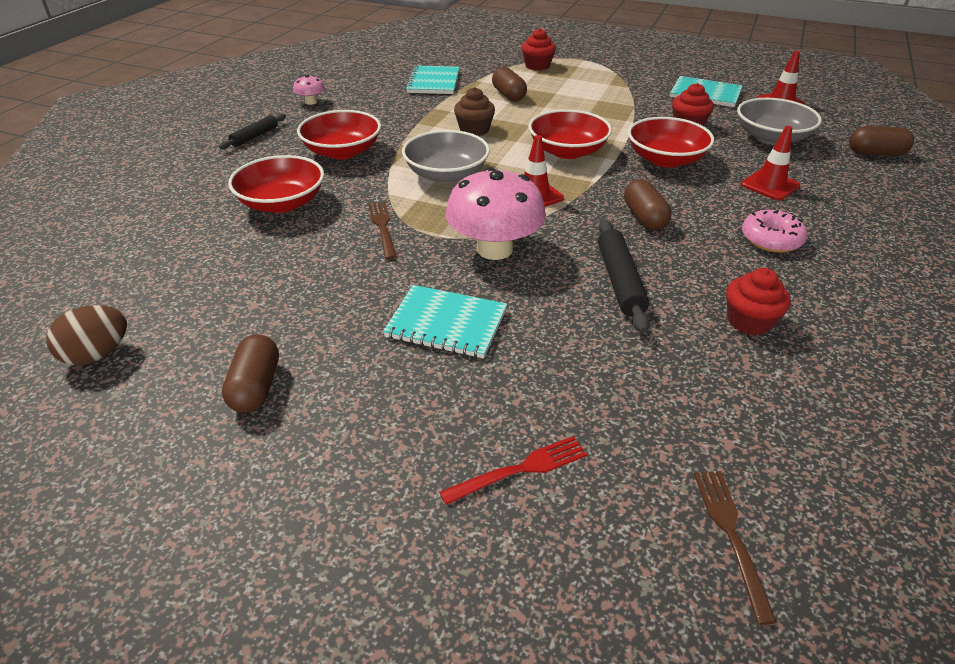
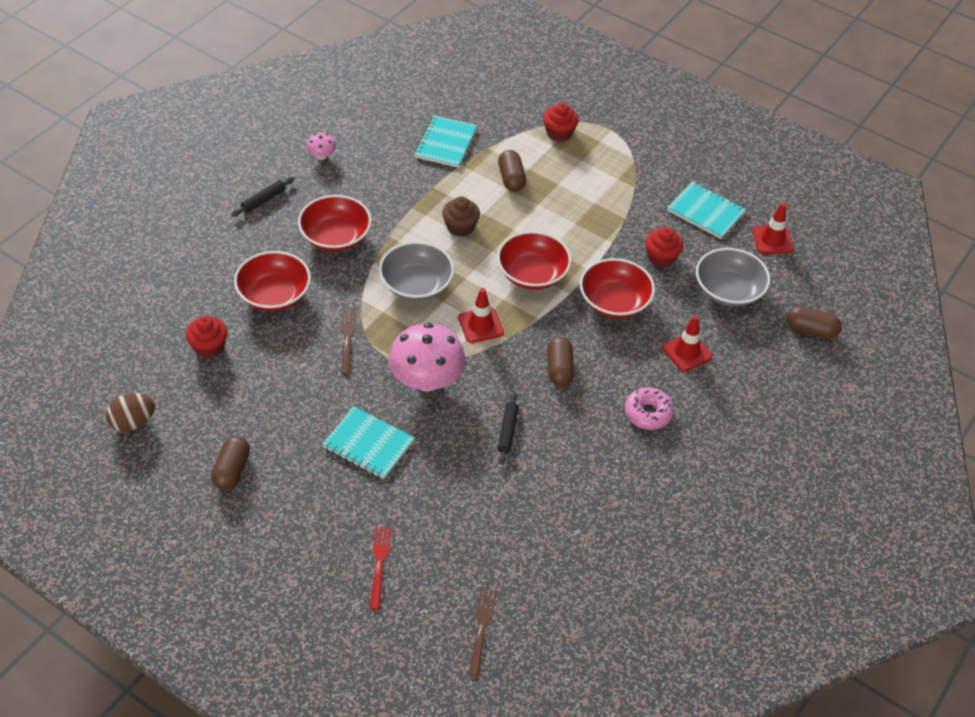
camera: 10 degrees right, 10 degrees up
(521, 469) = (379, 563): red fork -> red fork turned 75 degrees counterclockwise
(620, 281) = (508, 431): black rolling pin -> black rolling pin, size x0.65
(749, 321) = (582, 487): red cupcake -> red cupcake (209, 347)

